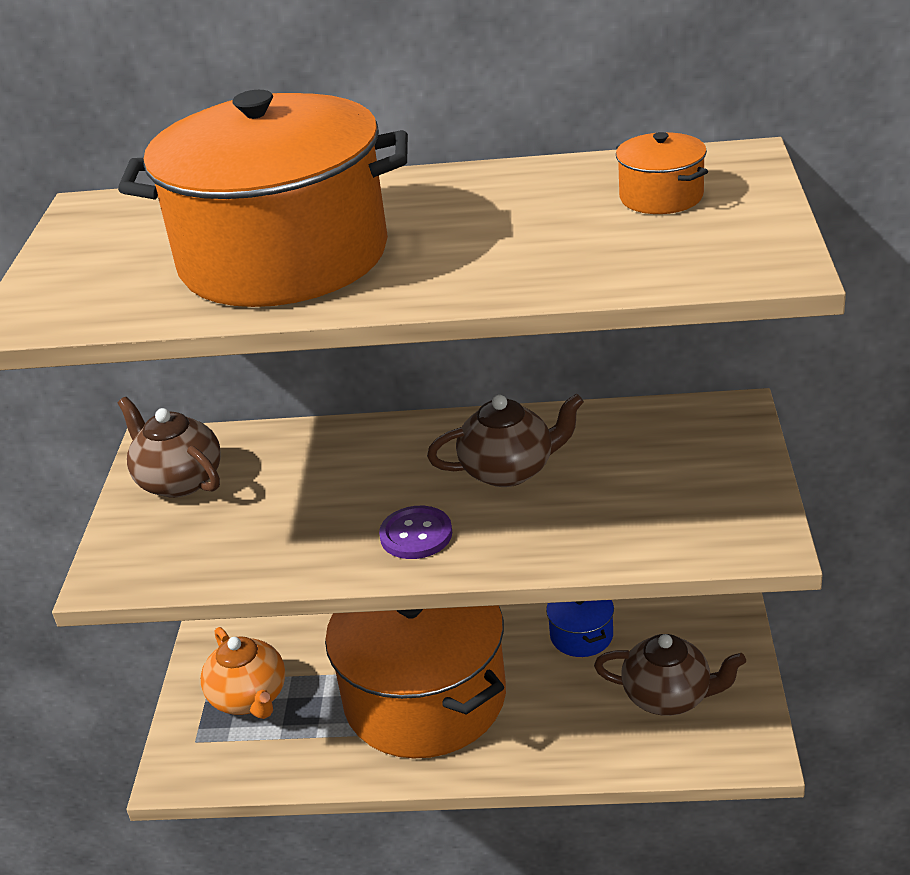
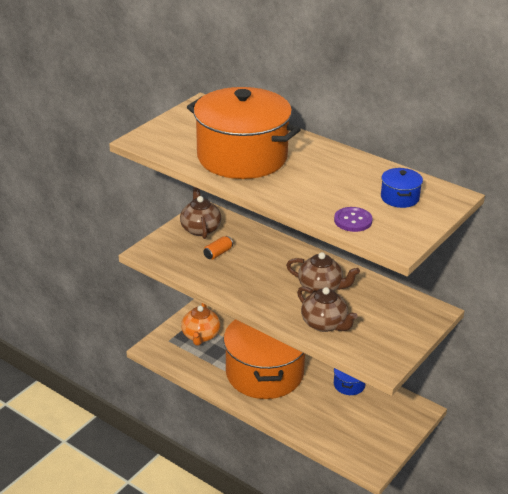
camera: 30 degrees right, 0 degrees up
(258, 506) = (218, 253): none -> orange can
(416, 535) = (261, 293): purple button -> purple button (353, 221)
(661, 197) = (399, 198): orange pot -> blue pot
(668, 696) = (359, 427): brown teapot -> brown teapot (324, 324)

